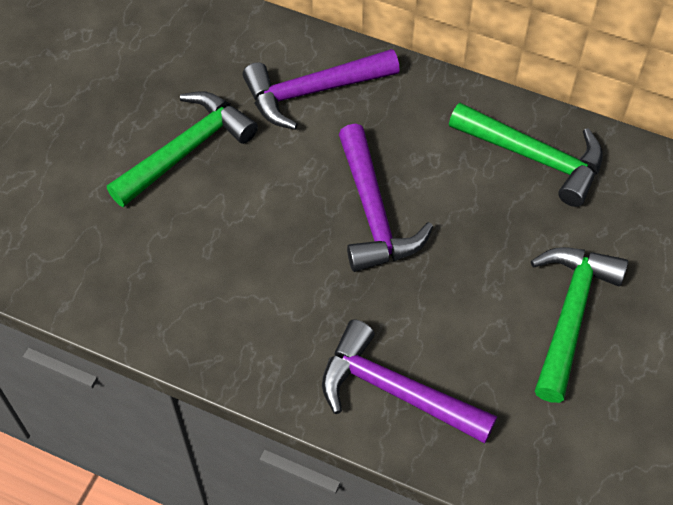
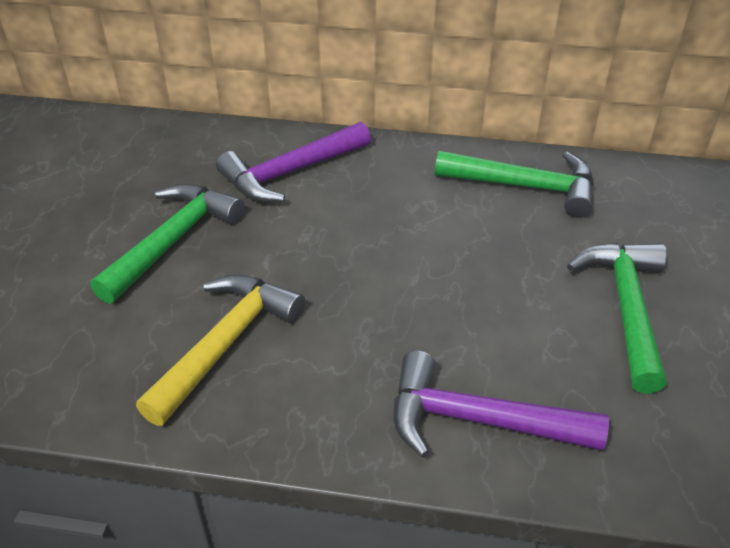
camera: 15 degrees left, 15 degrees down
(208, 268) = (225, 343): none -> yellow hammer
(374, 213) = (388, 259): purple hammer -> none

